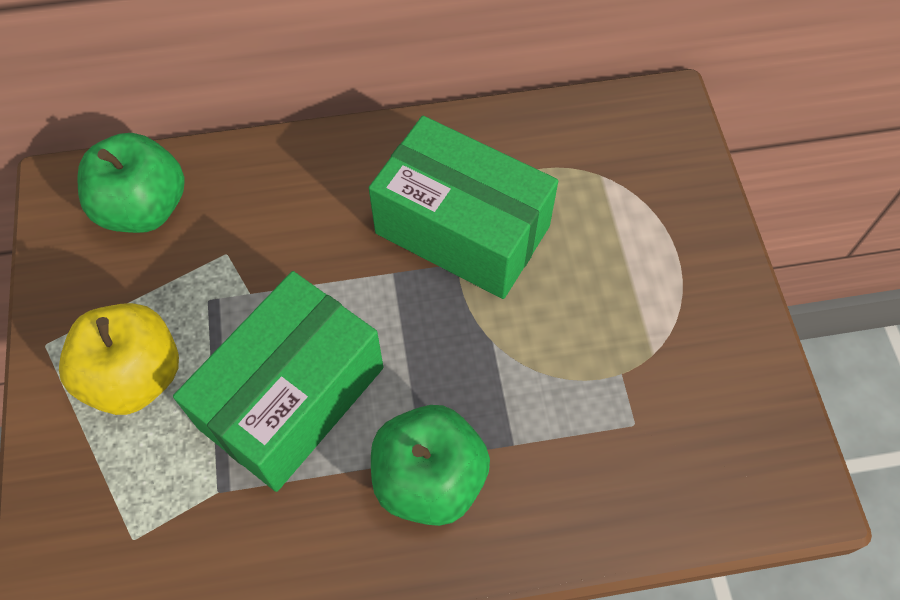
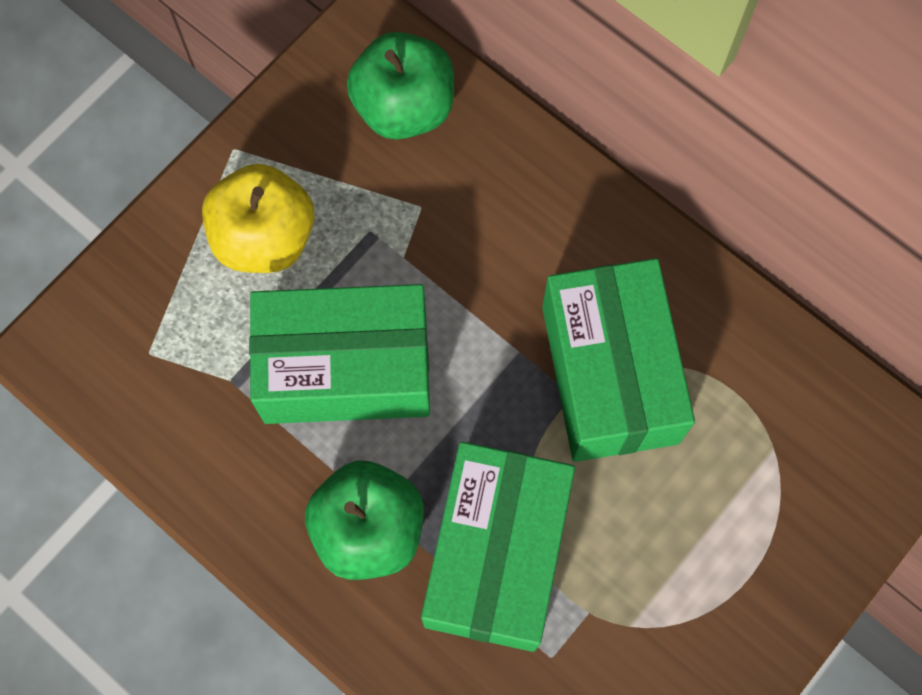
camera: 50 degrees right, 10 degrees up
(527, 402) = (496, 554): none -> green box

